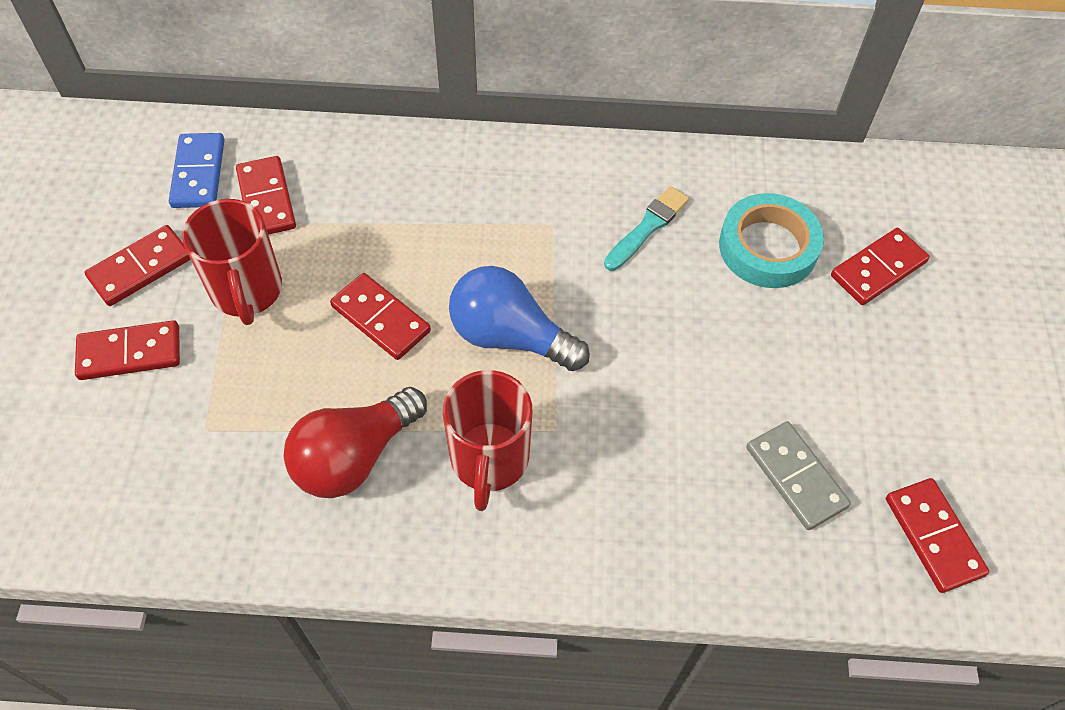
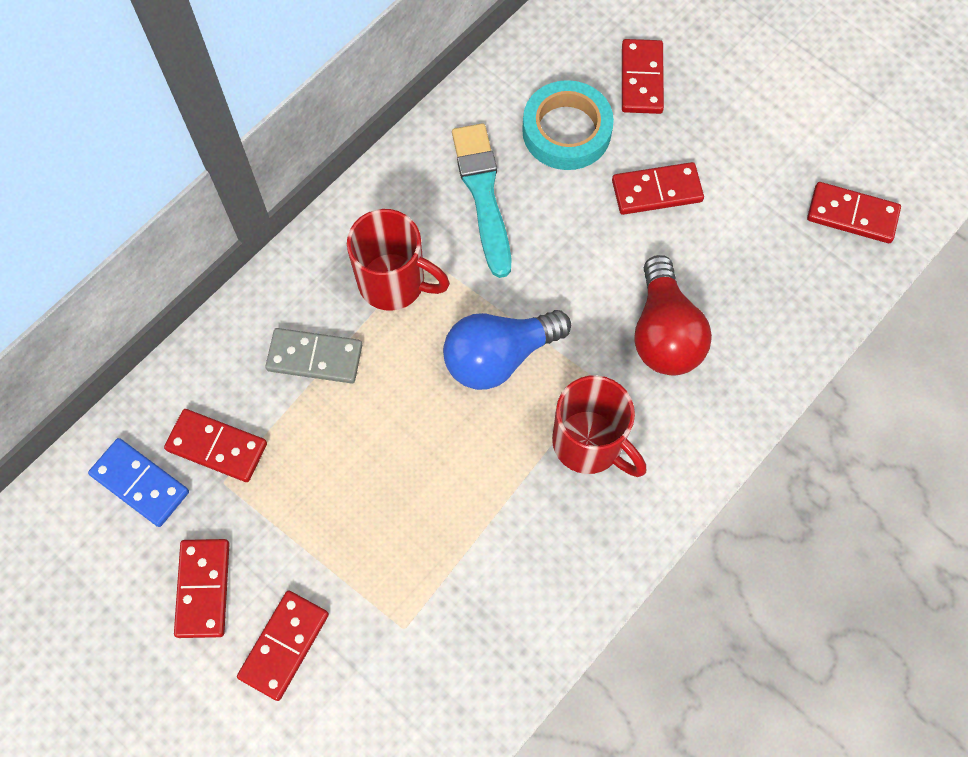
camera: 50 degrees left, 10 degrees up
(247, 291) = (298, 519): red mug -> red mug (394, 283)
(354, 456) = (514, 534): red light bulb -> red light bulb (664, 333)
(380, 319) = (408, 436): red domino -> red domino (657, 191)
(647, 227) = (483, 194): turquoise brush -> turquoise brush, size x1.50
(795, 477) = (752, 260): grey domino -> grey domino (315, 358)

